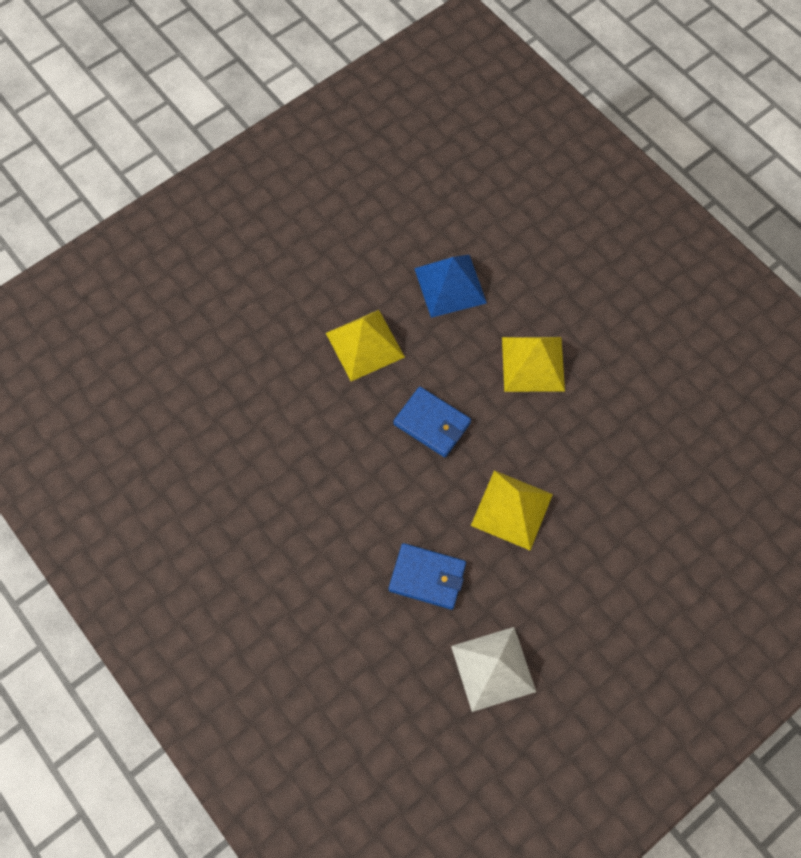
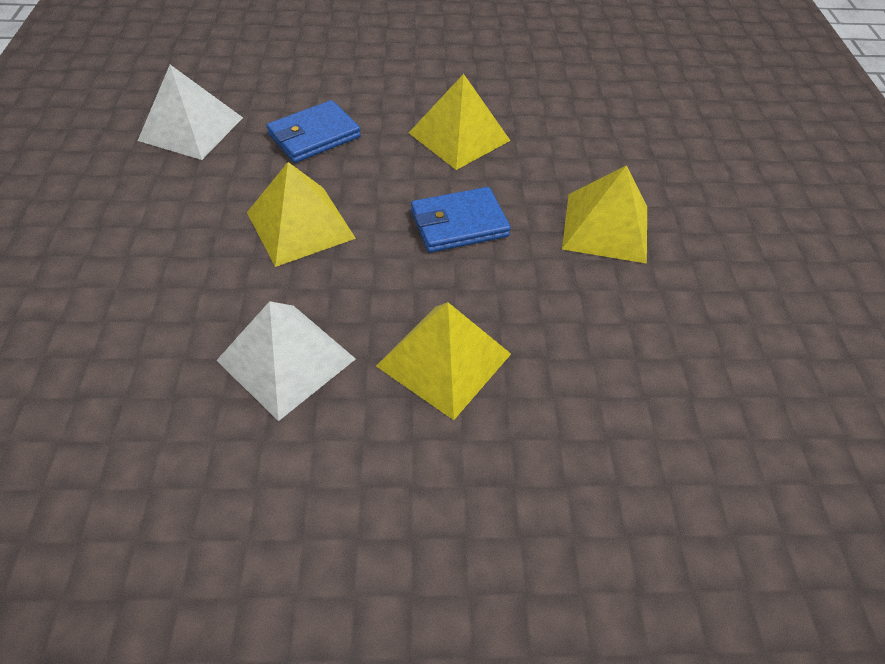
camera: 125 degrees right, 15 degrees down
(346, 483) = (459, 136): none -> yellow pyramid
(450, 285) = (633, 350): blue pyramid -> none
(599, 434) = (286, 359): none -> white pyramid

